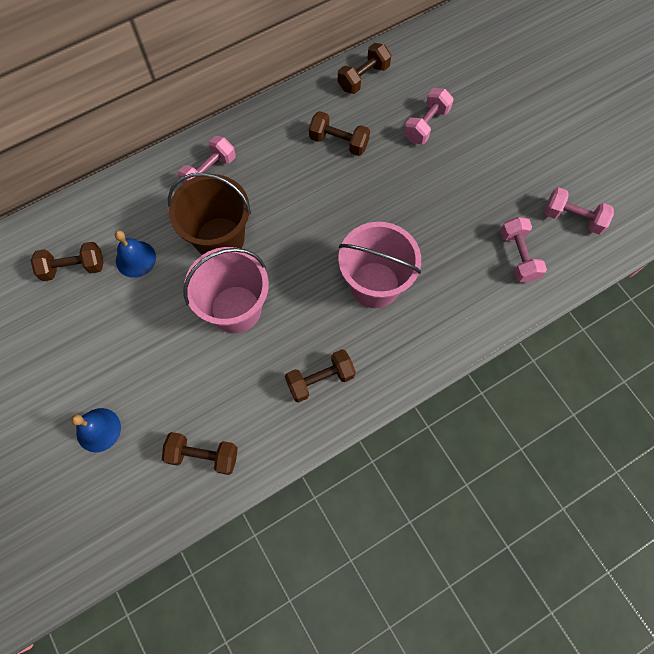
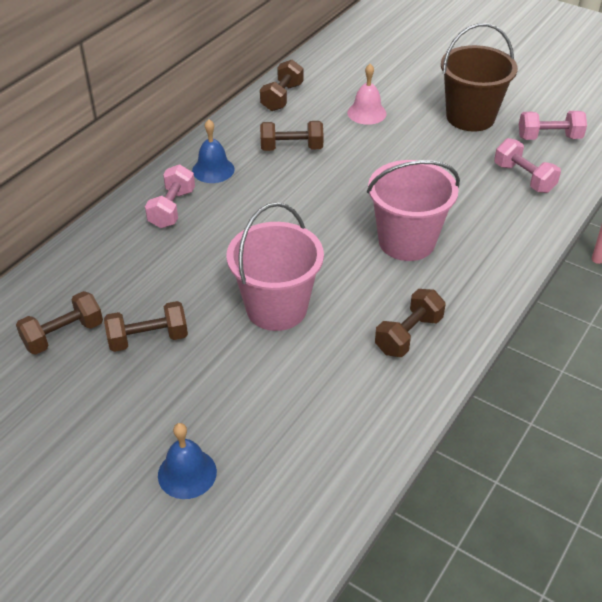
camera: 25 degrees left, 25 degrees down
(135, 259) = (134, 303): blue bell -> blue bell (213, 170)
(203, 455) = (328, 449): brown dumbbell -> brown dumbbell (148, 339)
(220, 239) = (219, 257): brown bucket -> brown bucket (470, 117)
(426, 125) = (366, 113): pink dumbbell -> pink bell

